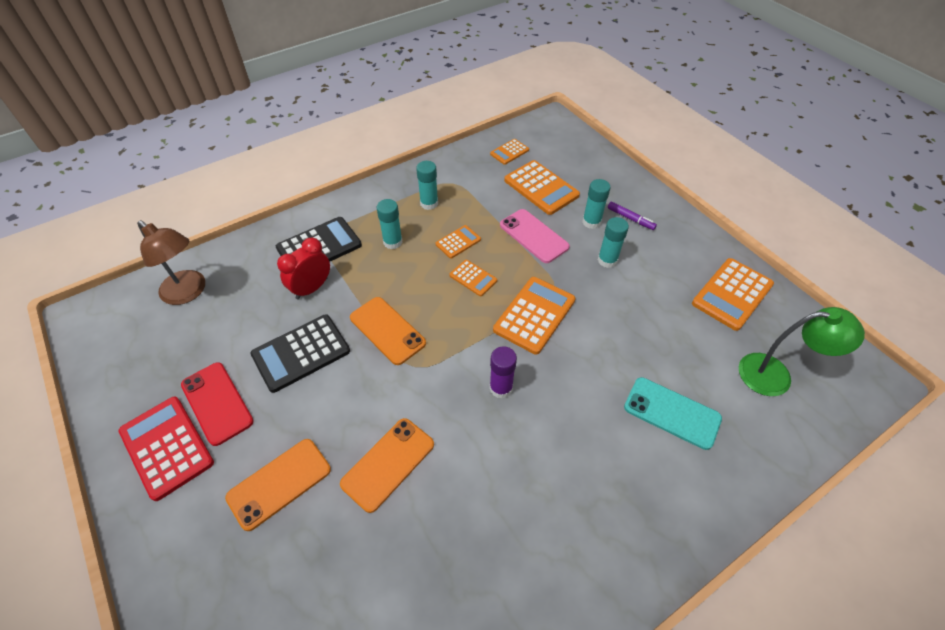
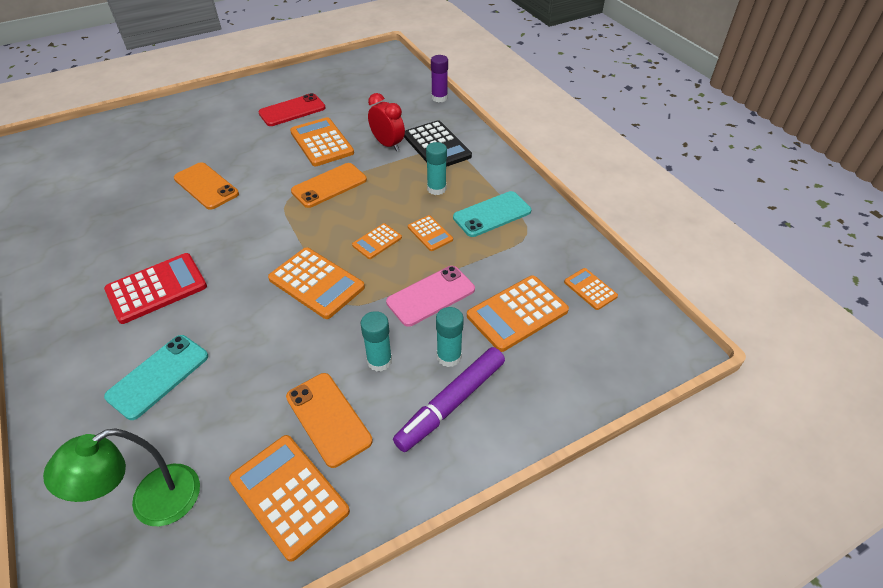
camera: 95 degrees right, 5 degrees down
(167, 447) = (267, 96): red calculator -> red calculator (157, 288)
(189, 292) = (397, 89): brown lamp -> none
(279, 483) = (218, 140): orange phone -> orange phone (328, 419)
(301, 353) = (322, 142): black calculator -> orange calculator
(429, 203) = (492, 214): turquoise glue stick -> turquoise phone
(501, 388) = (243, 251): purple glue stick -> purple glue stick (439, 98)
(630, 219) = (451, 403): purple marker -> purple marker, size x1.94
(775, 375) = (152, 503): green lamp -> green lamp turned 45 degrees clockwise

